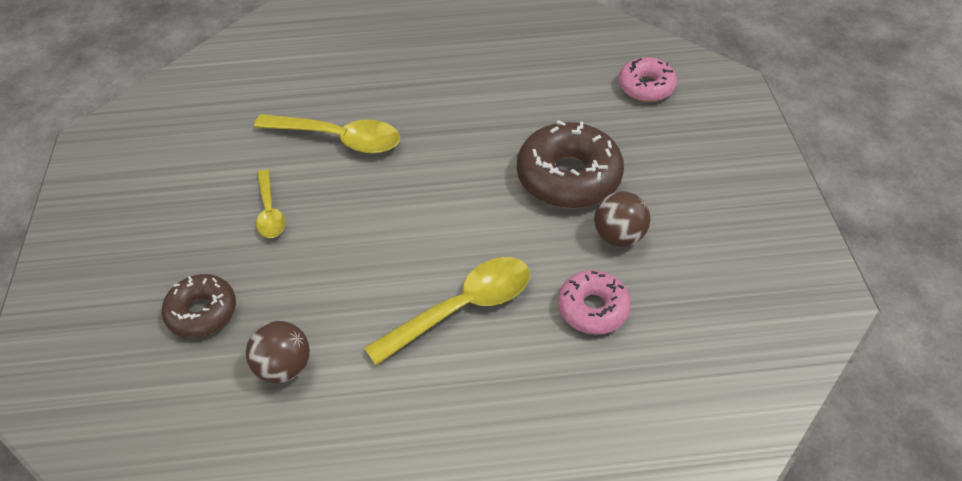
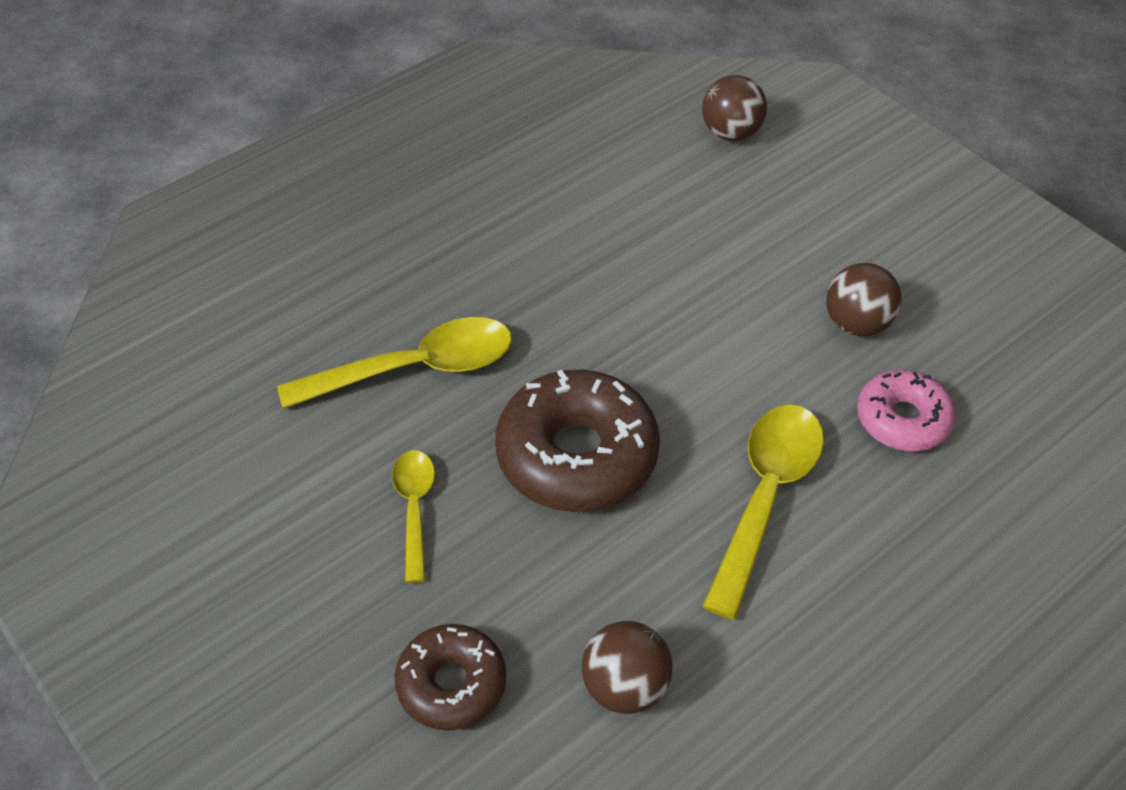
camera: 35 degrees left, 0 degrees up
(270, 211) = (414, 509): yellow spoon -> yellow spoon turned 135 degrees counterclockwise
(568, 177) = (742, 281): brown donut -> brown donut (577, 455)
(646, 87) = (731, 133): pink donut -> brown ball

